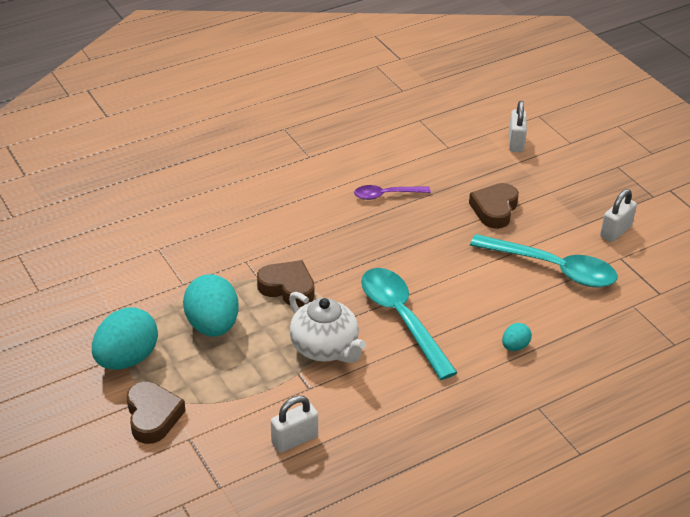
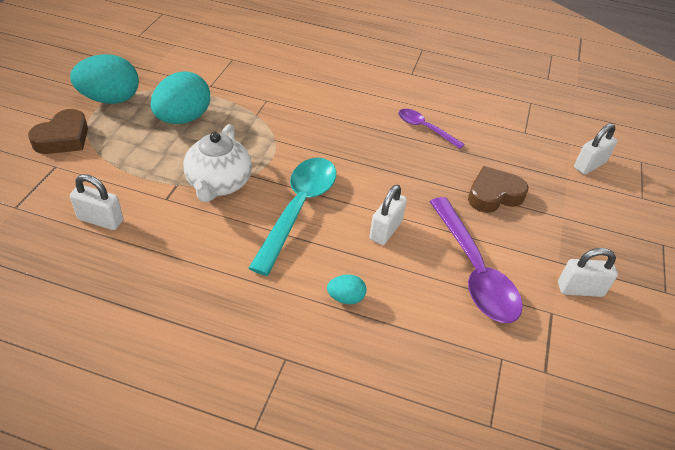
camera: 45 degrees right, 5 degrees up
(288, 288) = (262, 132): brown heart -> none
(472, 287) = (385, 230): none -> white padlock
(553, 268) = (474, 271): turquoise spoon -> purple spoon

